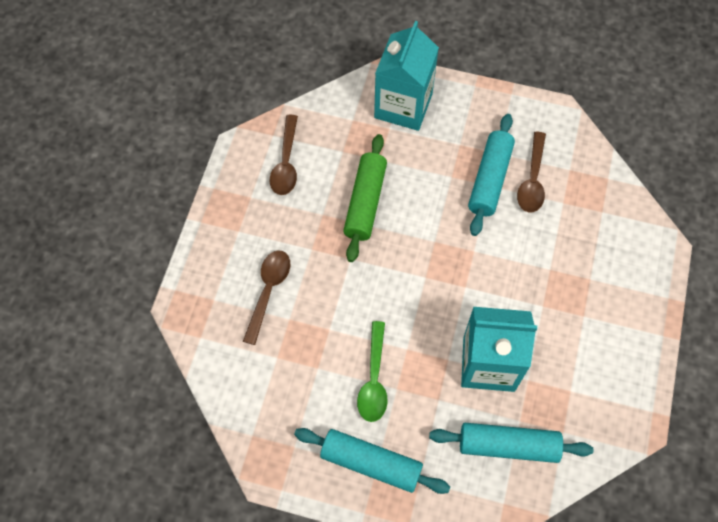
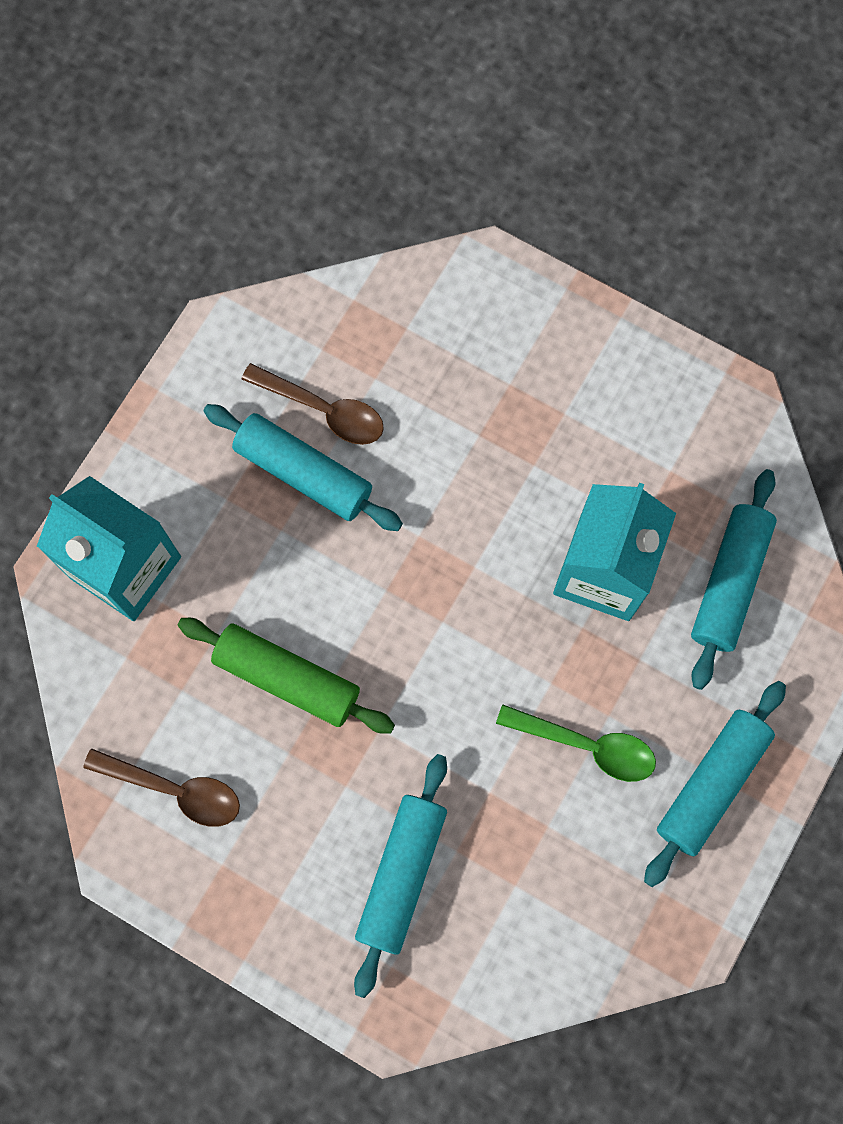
camera: 75 degrees left, 10 degrees up
(268, 292) = (401, 874): brown spoon -> turquoise rolling pin

